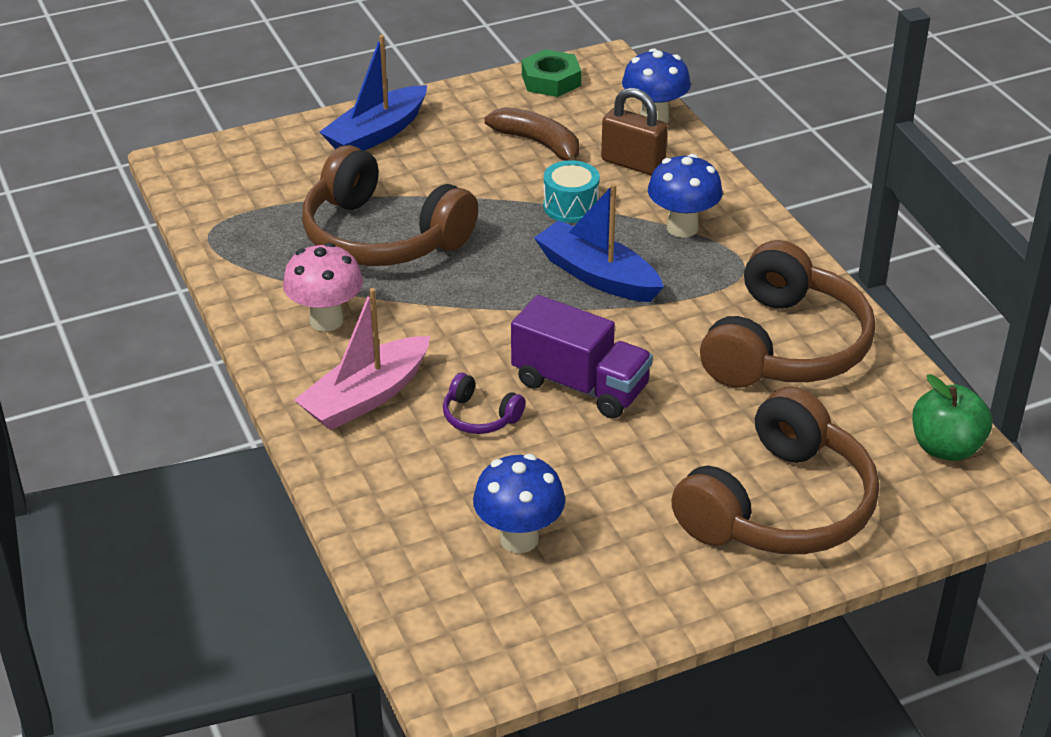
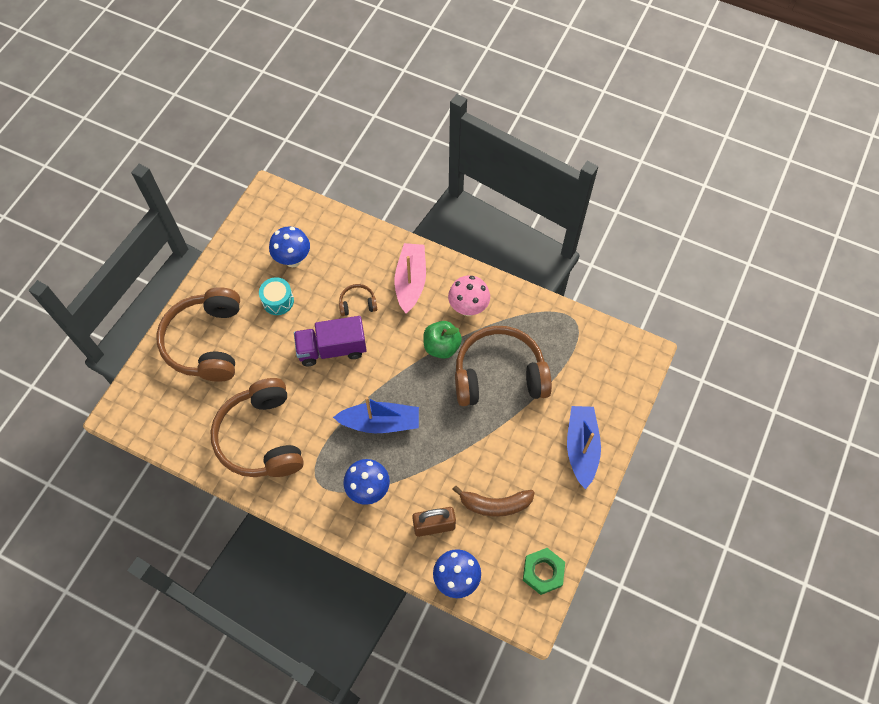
camera: 140 degrees right, 25 degrees up
(479, 416) = (357, 303): purple headphones -> brown headphones
(571, 206) = (435, 464): turquoise drum -> turquoise drum (278, 301)
(946, 448) = (155, 423): green apple -> green apple (441, 346)

